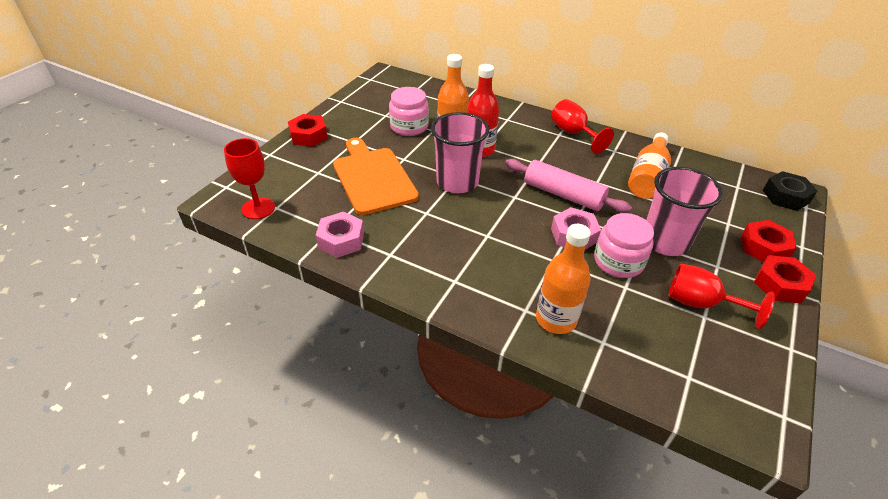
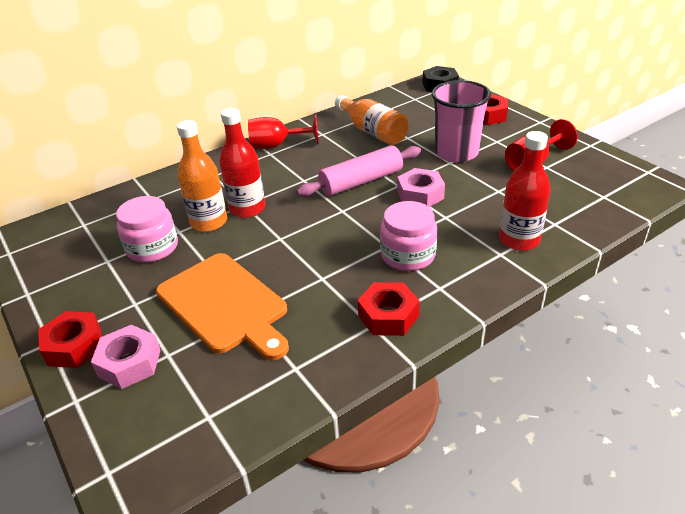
camera: 60 degrees left, 5 degrees down
(258, 208) = (194, 439): red goblet -> none
(341, 240) = (321, 362): pink nut -> pink nut (129, 363)
(373, 178) = (225, 305): orange cutting board -> orange cutting board turned 135 degrees counterclockwise
(457, 182) = (288, 240): pink cup -> none
(556, 319) = (519, 240): orange bottle -> red bottle
(618, 261) = (466, 183): pink jar -> pink jar (408, 255)
(780, 285) = (529, 124): red nut -> red nut (388, 316)

